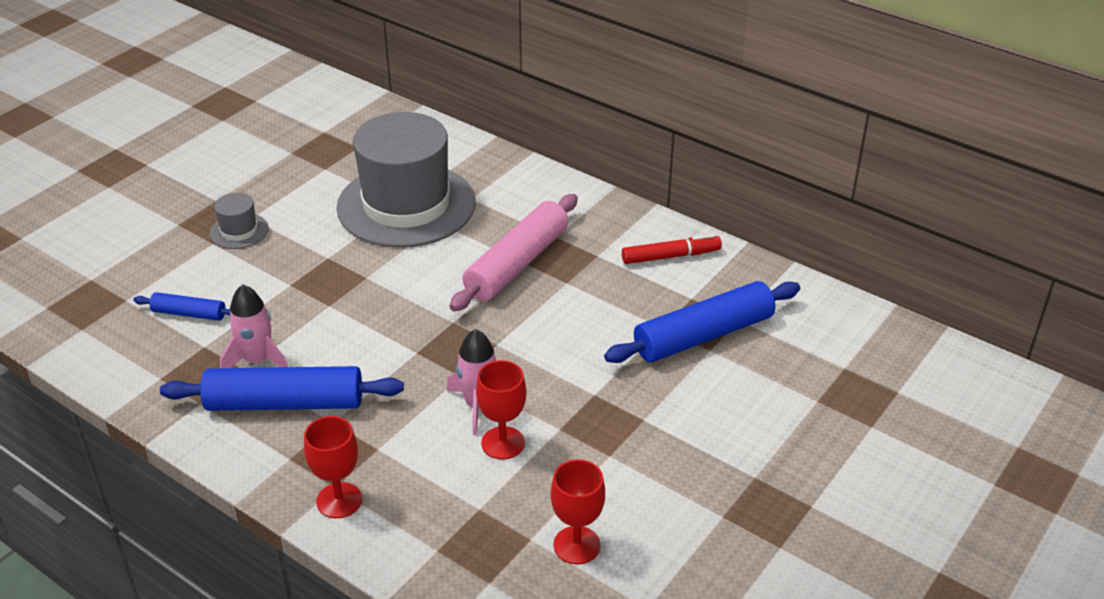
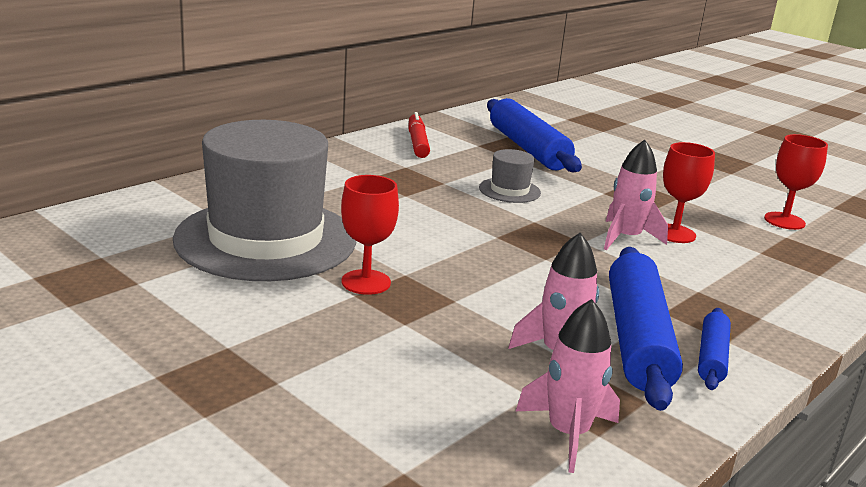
camera: 85 degrees left, 15 degrees down
(161, 364) = (567, 433): none -> pink rocket
(189, 314) = (453, 407): blue rolling pin -> blue rolling pin (712, 357)
(239, 231) = (258, 357): grey hat -> grey hat (509, 190)
(339, 500) = (779, 316): red goblet -> red goblet (366, 282)
(517, 264) = (407, 198): pink rolling pin -> none

